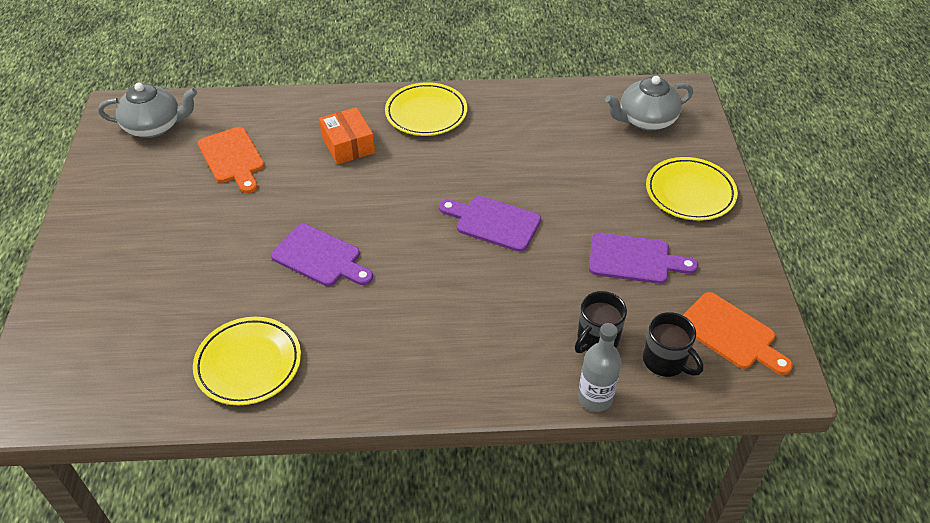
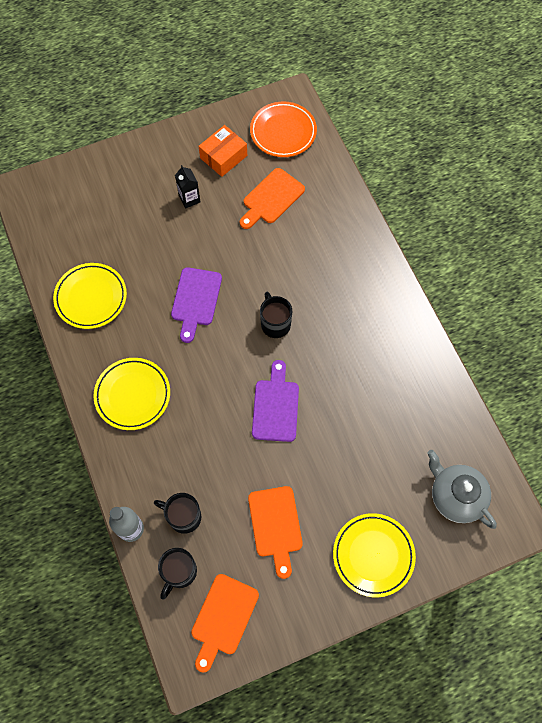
camera: 70 degrees right, 20 degrees up
(154, 126) = (283, 132): grey teapot -> orange plate
(177, 228) = (189, 199): none -> black carton
(348, 145) = (319, 269): orange box -> orange box (223, 157)
(392, 196) = (275, 323): none -> black mug
(426, 113) = (382, 311): yellow plate -> yellow plate (133, 395)
(634, 259) = (275, 526): purple cutting board -> orange cutting board

